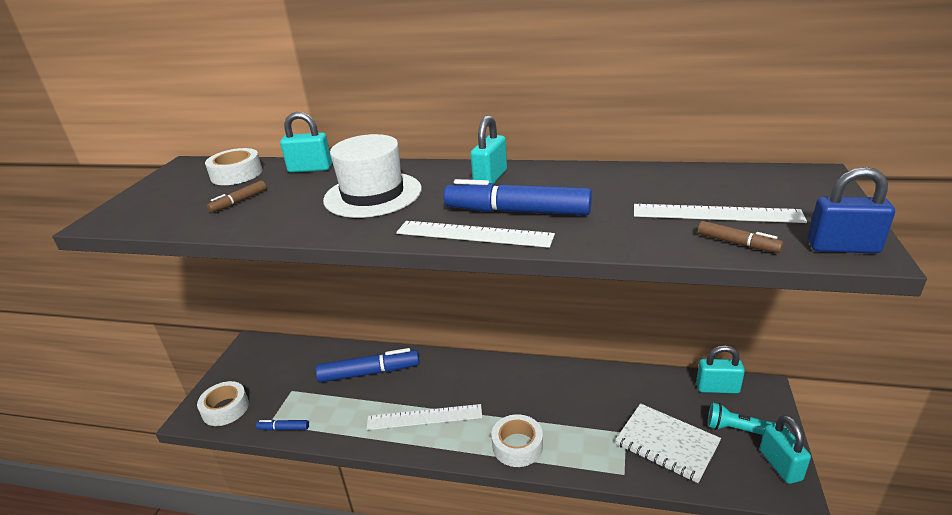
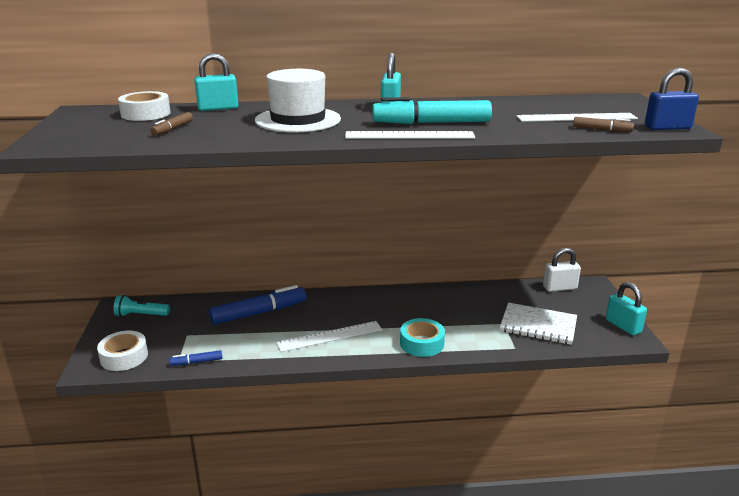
camera: 20 degrees left, 5 degrees down
(517, 211) = (431, 123): blue marker -> turquoise marker
(517, 446) = (422, 343): white tape -> turquoise tape
(717, 388) = (559, 288): turquoise padlock -> white padlock
(737, 429) = (585, 310): turquoise flashlight -> turquoise flashlight (141, 315)

